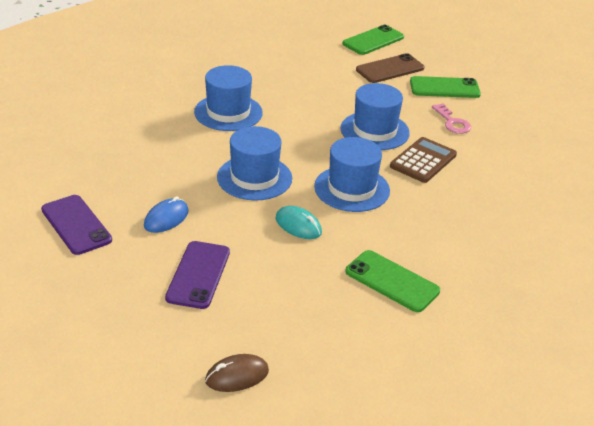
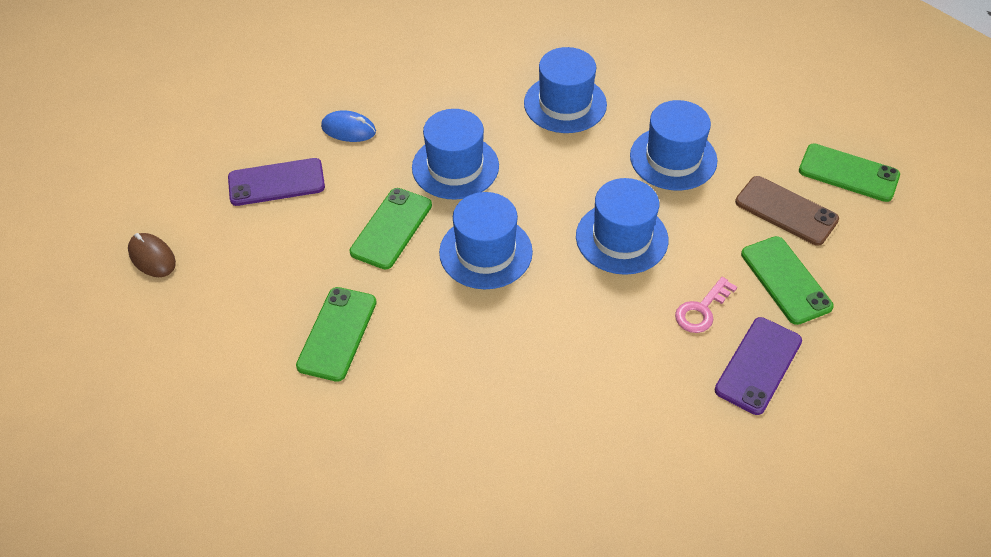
camera: 70 degrees right, 15 degrees up
(76, 225) = (307, 77): purple phone -> purple phone (758, 365)
(298, 225) = (391, 228): turquoise mouse -> green phone
(316, 90) = (673, 158): none -> blue hat
(423, 161) = (587, 302): brown calculator -> none

